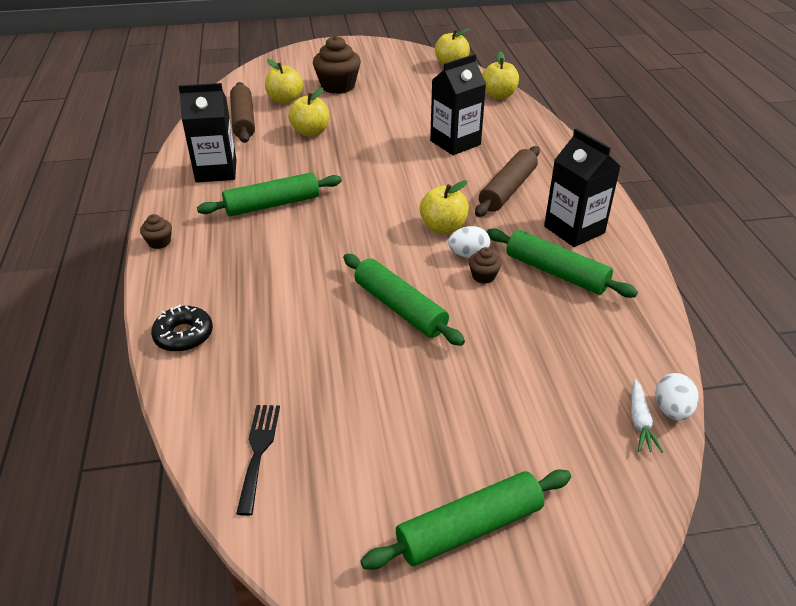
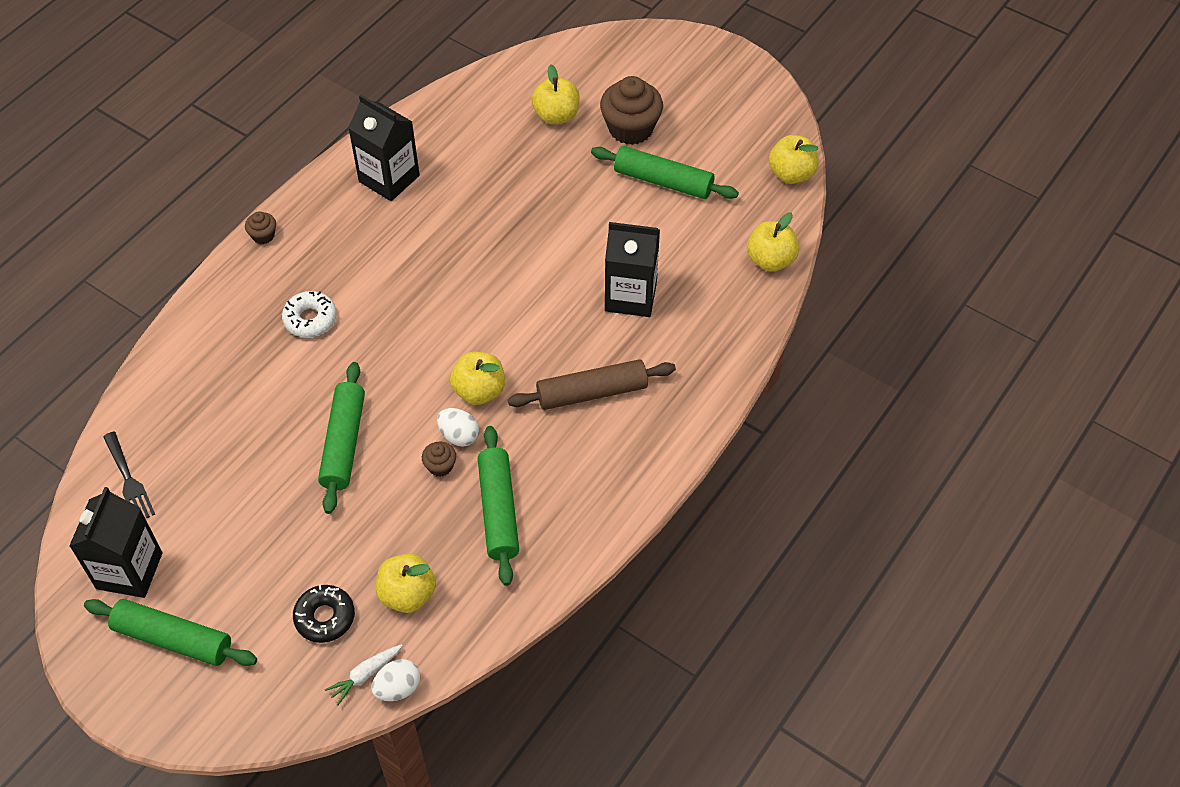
camera: 45 degrees right, 15 degrees up
(184, 335) = (186, 346): black donut -> black donut (325, 617)
(243, 120) = (485, 121): brown rolling pin -> none
(258, 451) = (129, 481): black fork -> black fork turned 105 degrees clockwise
(267, 262) = (310, 319): none -> white donut
(272, 204) = (385, 256): green rolling pin -> green rolling pin (663, 181)
(311, 132) = (523, 182): yellow apple -> yellow apple (407, 594)
(574, 229) = (579, 482): black carton -> black carton (129, 571)

